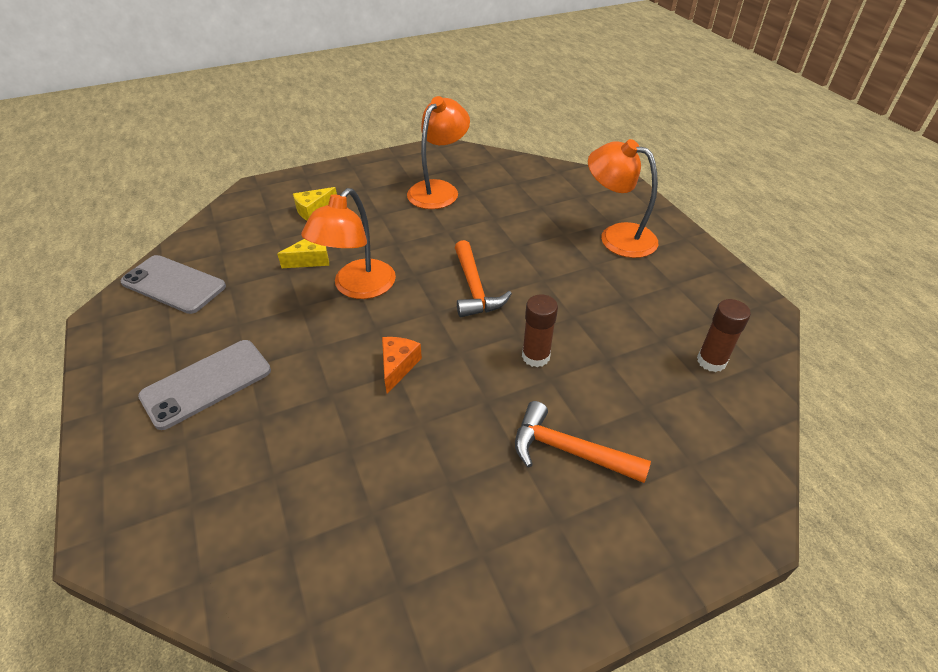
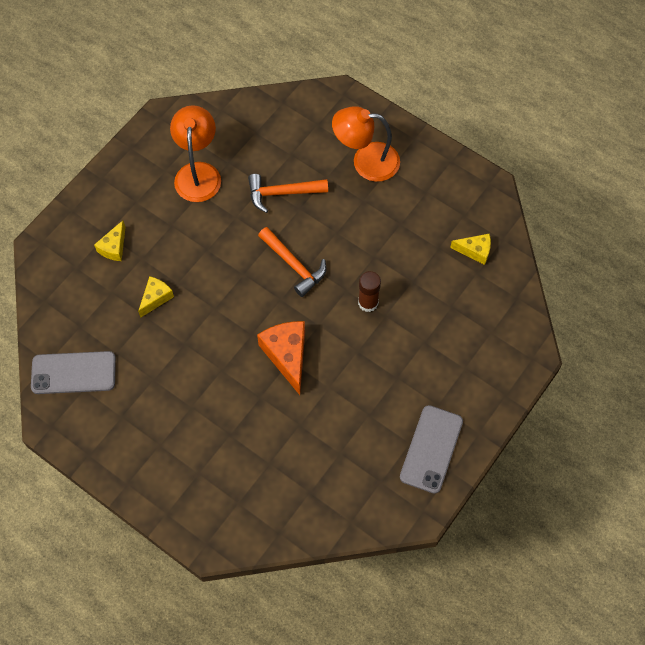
camera: 30 degrees left, 20 degrees up
(207, 383) = (176, 432): grey phone -> grey phone (431, 449)
(357, 288) = (211, 306): orange lamp -> none
(398, 366) = (287, 355): orange cheese -> orange cheese, size x1.70
(569, 451) = (422, 360): orange hammer -> orange hammer (282, 193)
(711, 361) = (475, 251): brown glue stick -> yellow cheese

